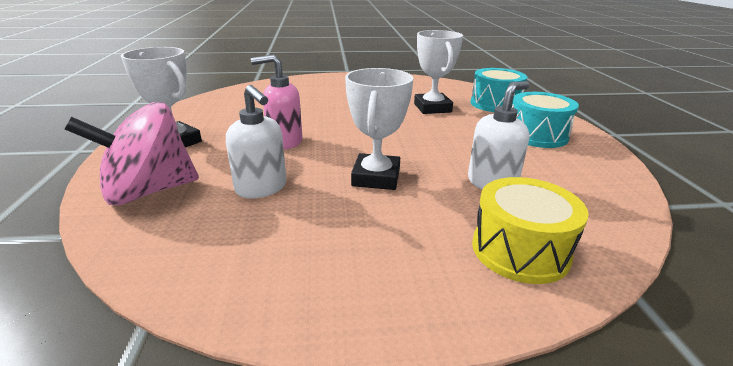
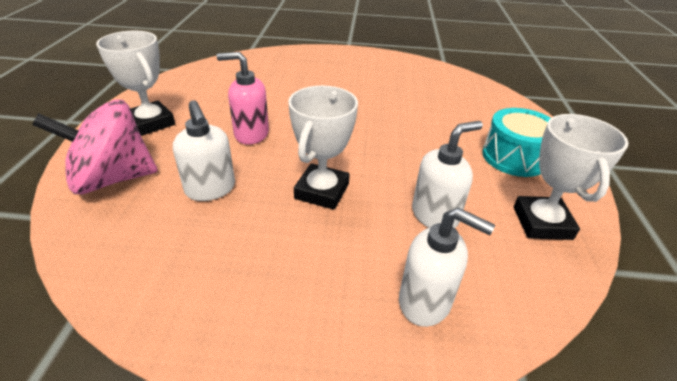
camera: 10 degrees right, 10 degrees up
(432, 108) = (417, 106): white trophy -> white trophy (542, 223)
(495, 104) = (488, 107): turquoise drum -> none
(520, 250) = (425, 302): yellow drum -> white soap dispenser

